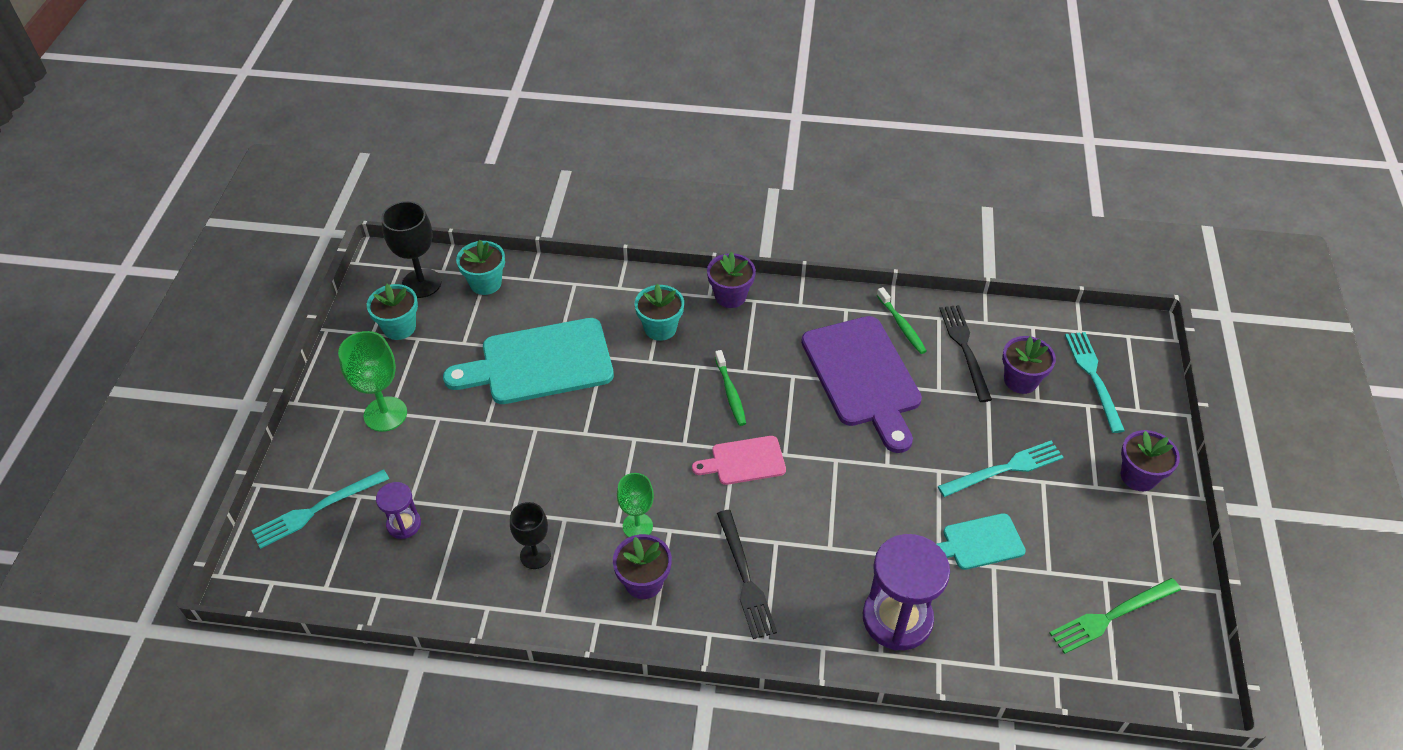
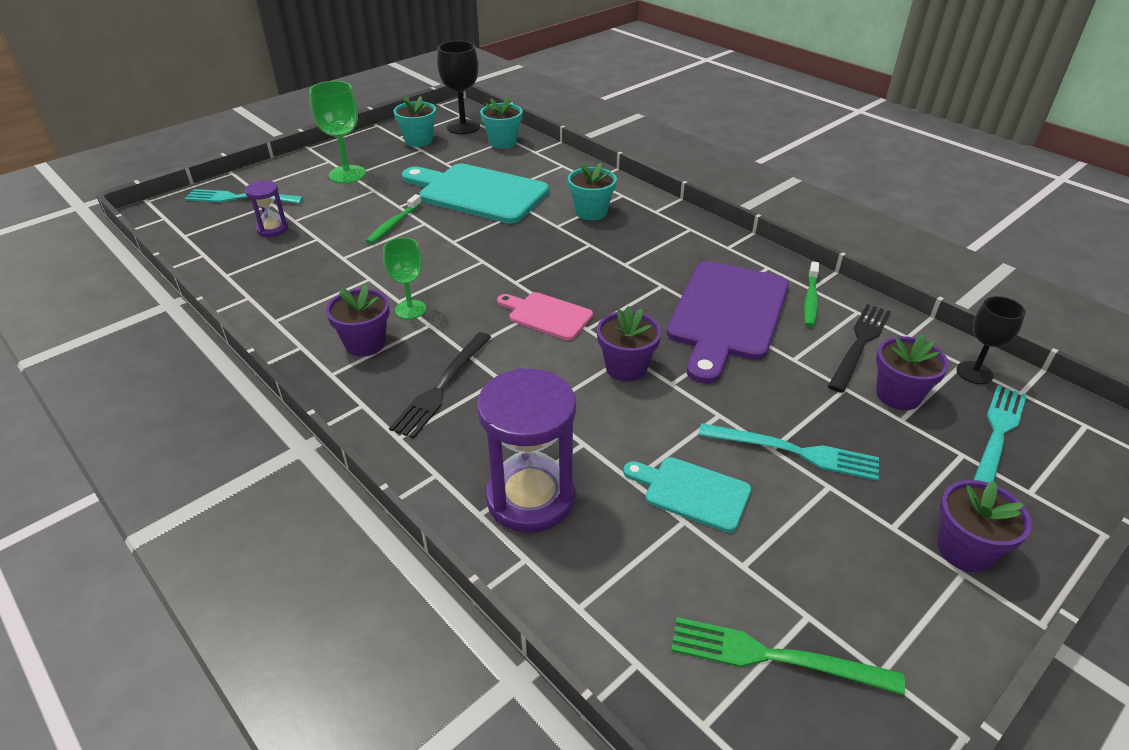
camera: 40 degrees right, 10 degrees down
(535, 555) = (320, 287): black goblet -> black goblet (974, 373)
(730, 296) = (673, 218): purple flower pot -> purple flower pot (626, 368)
(730, 392) = (594, 270): green toothbrush -> green toothbrush (394, 224)

